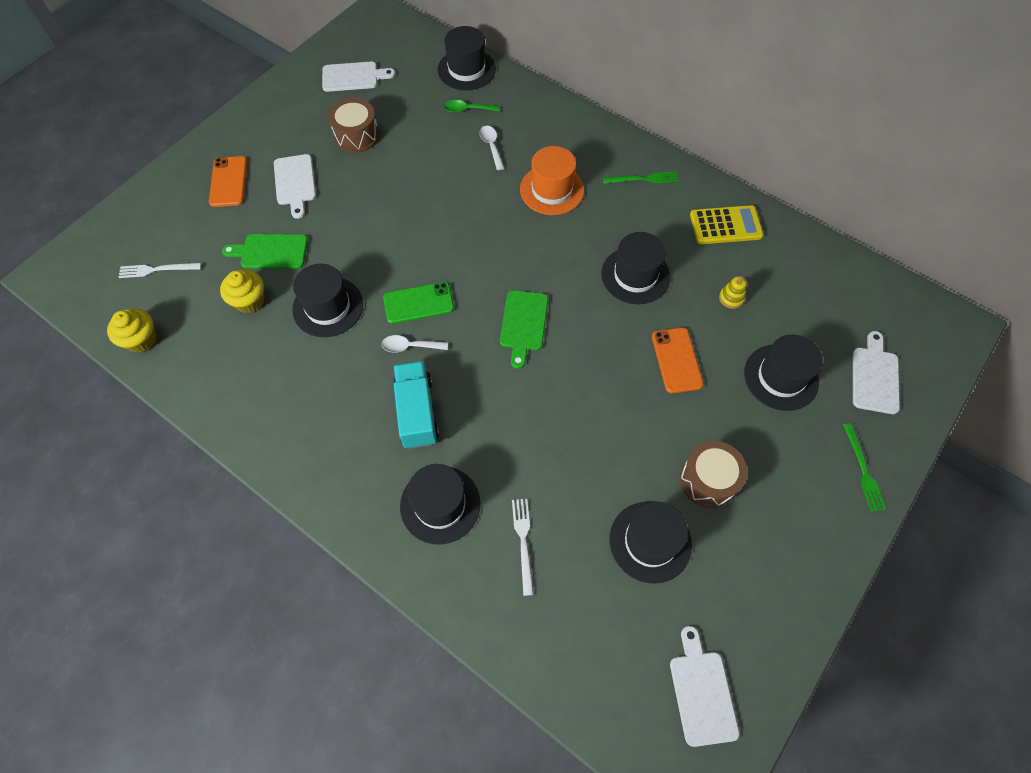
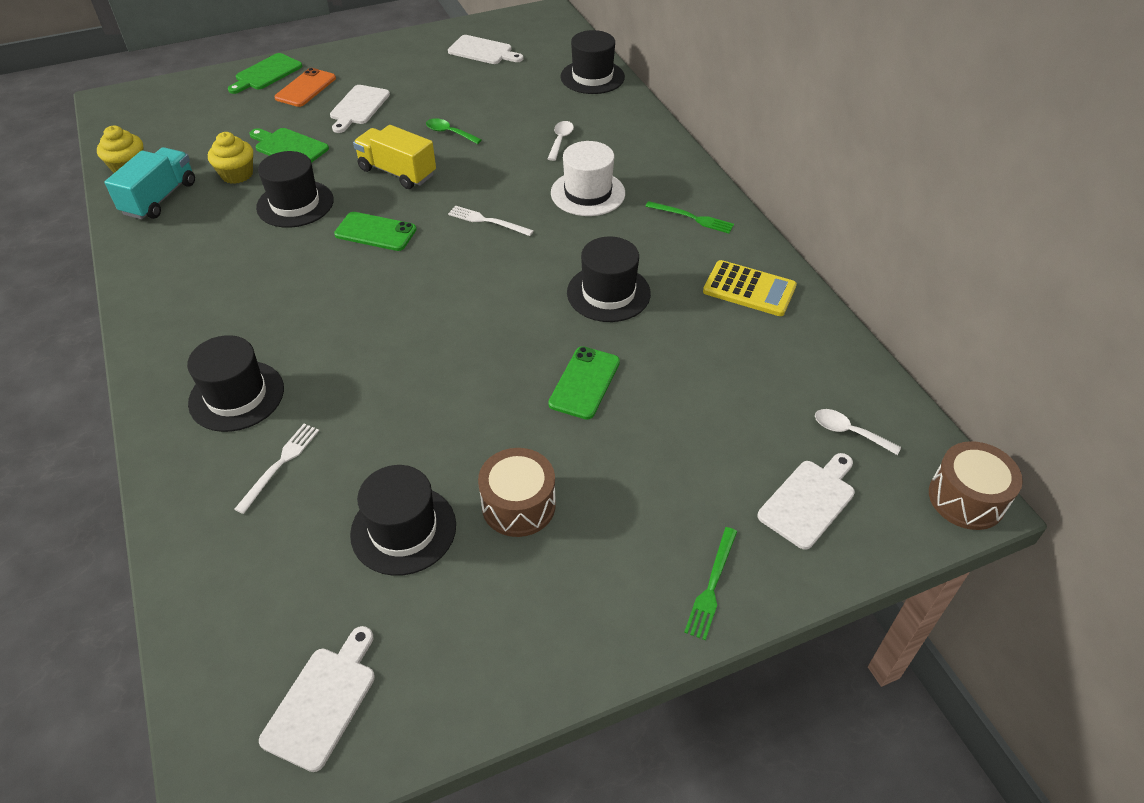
camera: 30 degrees right, 15 degrees down
(157, 270) = (189, 126): white fork -> white fork (487, 221)
(357, 136) = (444, 92): brown drum -> brown drum (966, 498)
(386, 236) = (397, 172): none -> yellow truck
(410, 346) = (335, 261): white spoon -> white spoon (849, 432)
(417, 412) = (290, 314): turquoise truck -> turquoise truck (160, 198)
(467, 109) = (564, 106): green spoon -> green spoon (449, 133)
(523, 324) = (456, 287): green cutting board -> green cutting board (266, 73)
(552, 190) = (588, 193): orange hat -> white hat
(676, 360) = (584, 383): orange phone -> green phone
(731, 298) = (697, 354): yellow stacking toy -> none
(781, 377) = (690, 449): black hat -> none

